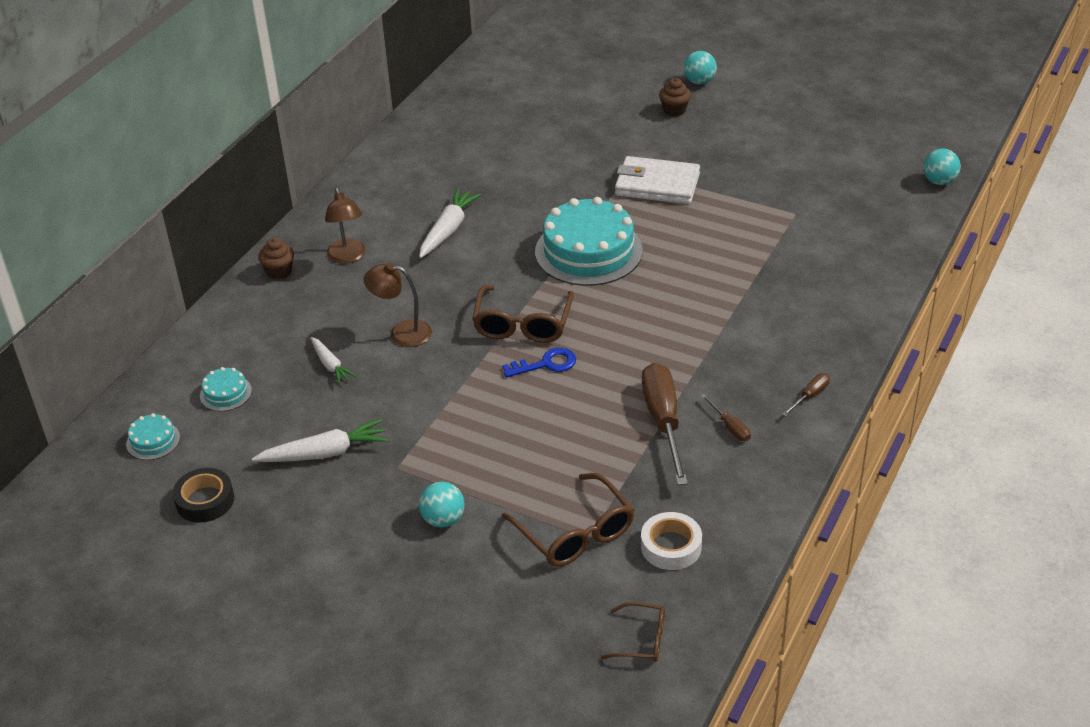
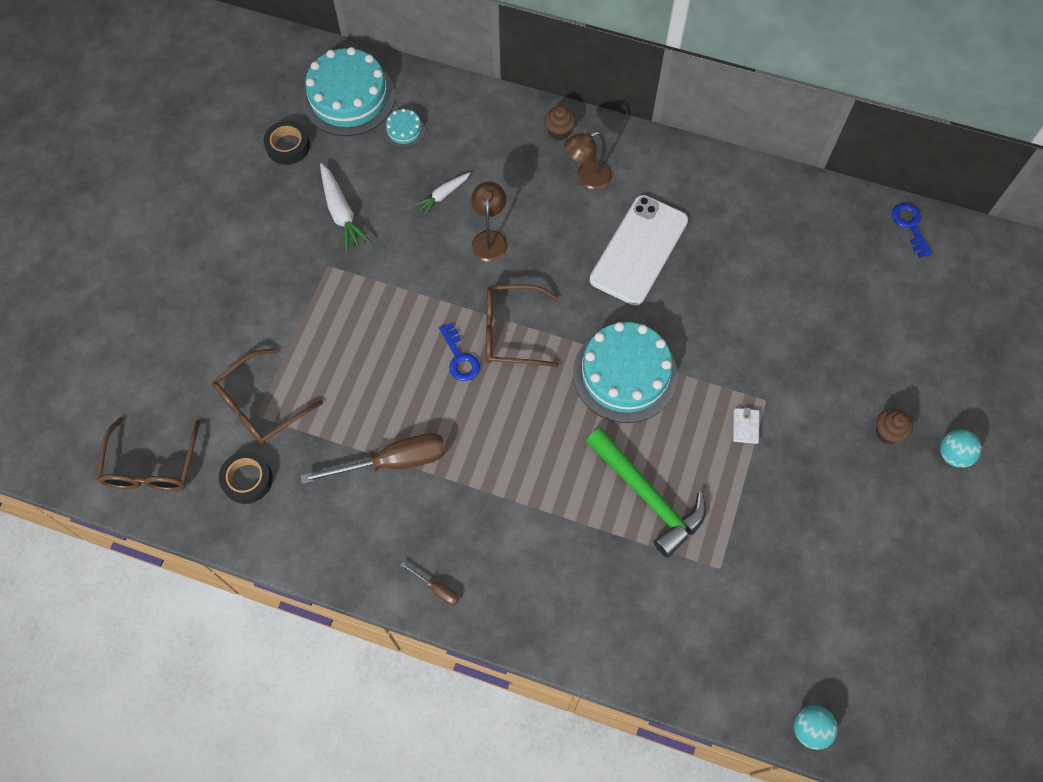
camera: 80 degrees right, 25 degrees up
(153, 441) = (348, 97): turquoise cake -> turquoise cake, size x2.29
(443, 519) = (273, 308): turquoise ball -> none
(448, 230) = (638, 250): white carrot -> white phone
(471, 73) = (910, 226): none -> blue key
(642, 639) = (152, 466): brown glasses -> brown glasses, size x1.74
(657, 185) = (745, 426): white wallet -> white wallet, size x0.44
(671, 546) = (247, 479): white tape -> black tape
(721, 248) = (648, 496): none -> green hammer
(730, 427) = (390, 519): brown screwdriver -> none

